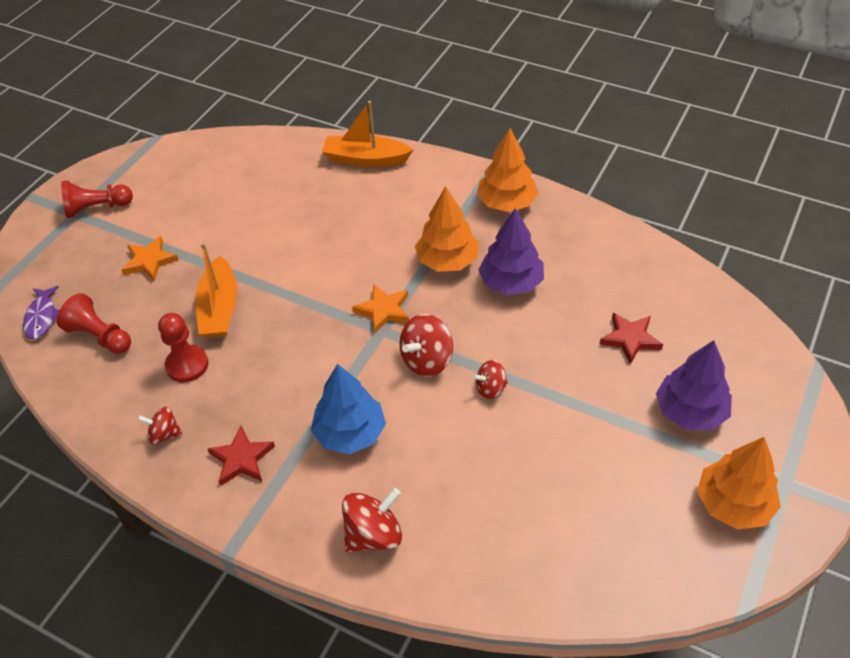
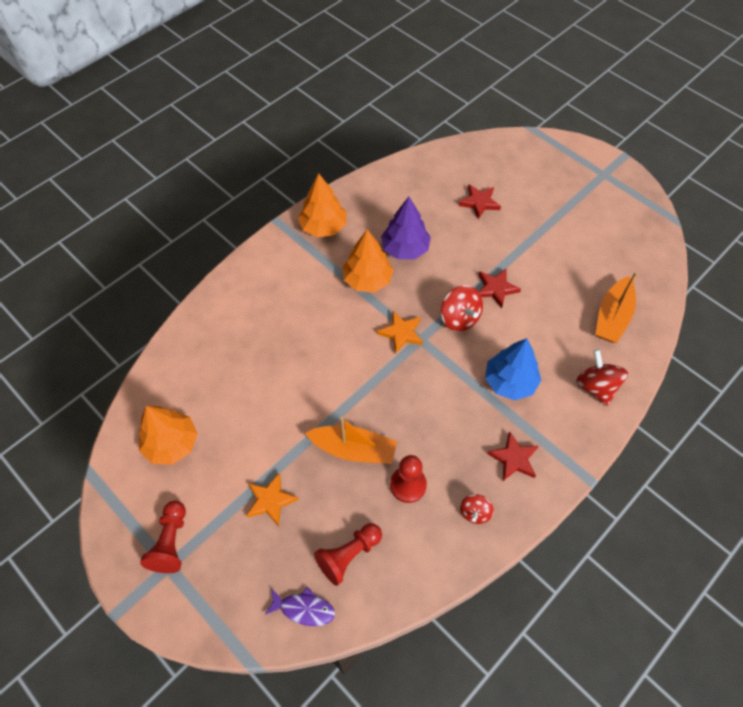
camera: 75 degrees left, 10 degrees up
(365, 159) = (223, 304): orange boat -> orange boat (612, 317)
(490, 388) = (496, 288): red spinning top -> red star
(690, 412) = (544, 195): purple tree -> none
(733, 504) = (612, 200): orange tree -> orange tree (171, 443)

